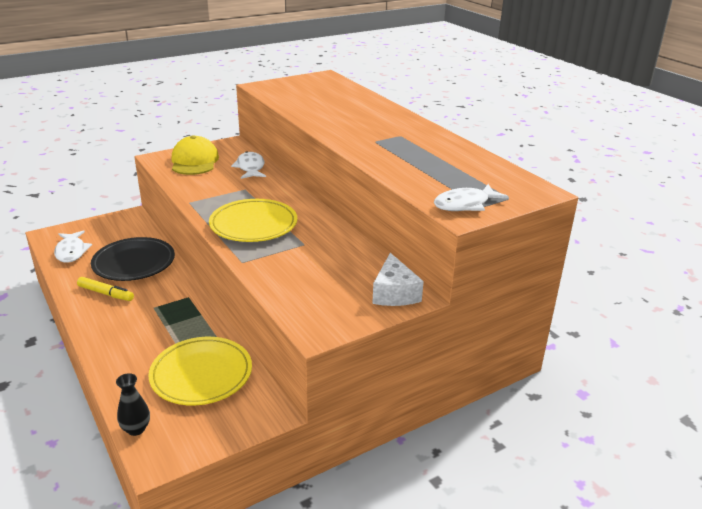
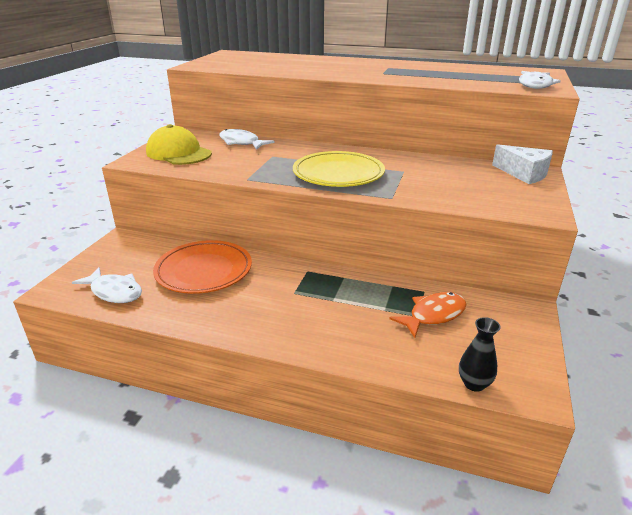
camera: 40 degrees left, 0 degrees up
(106, 293) = (227, 305): yellow marker -> none
(134, 263) = (204, 270): black plate -> orange plate
(201, 374) = (433, 315): yellow plate -> orange fish

